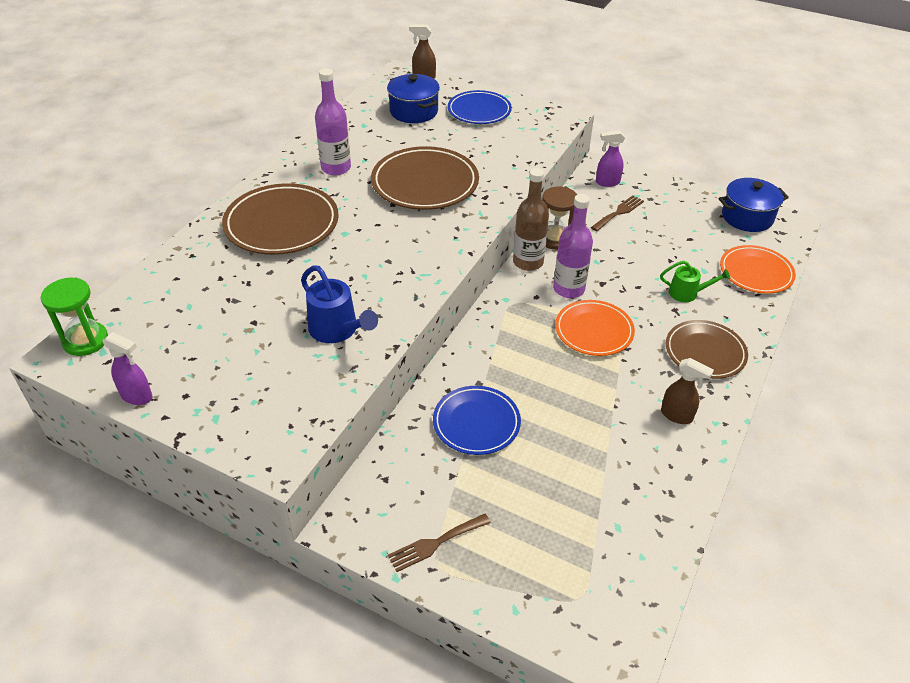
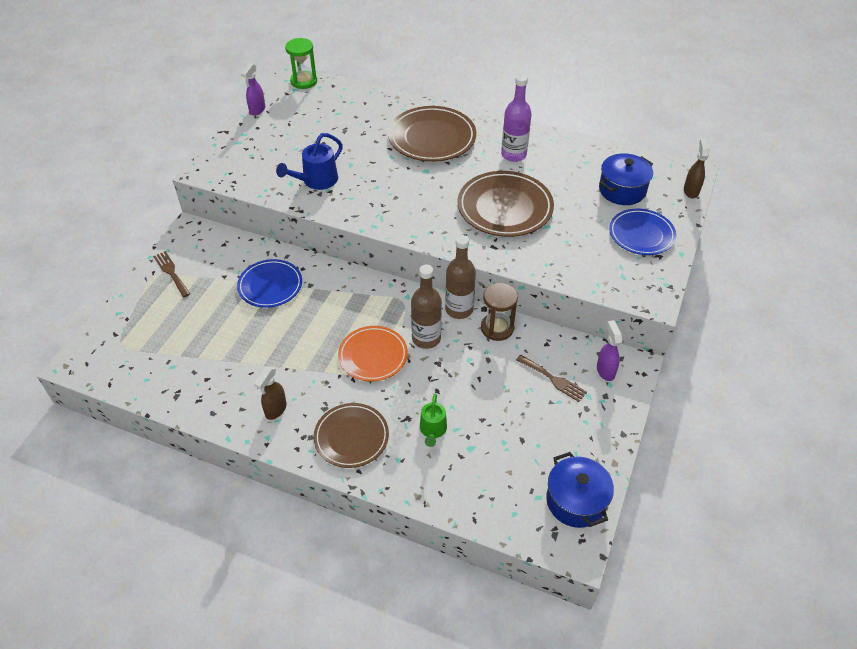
camera: 85 degrees right, 5 degrees up
(568, 289) = (426, 338): purple bottle -> brown bottle
(756, 272) = (475, 496): orange plate -> none

